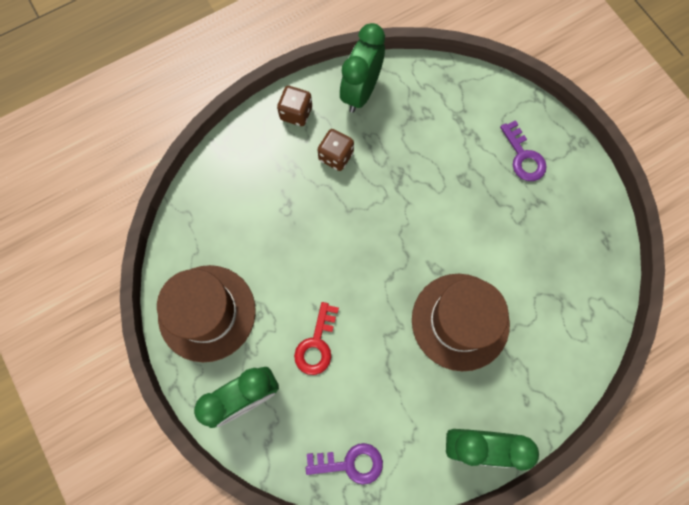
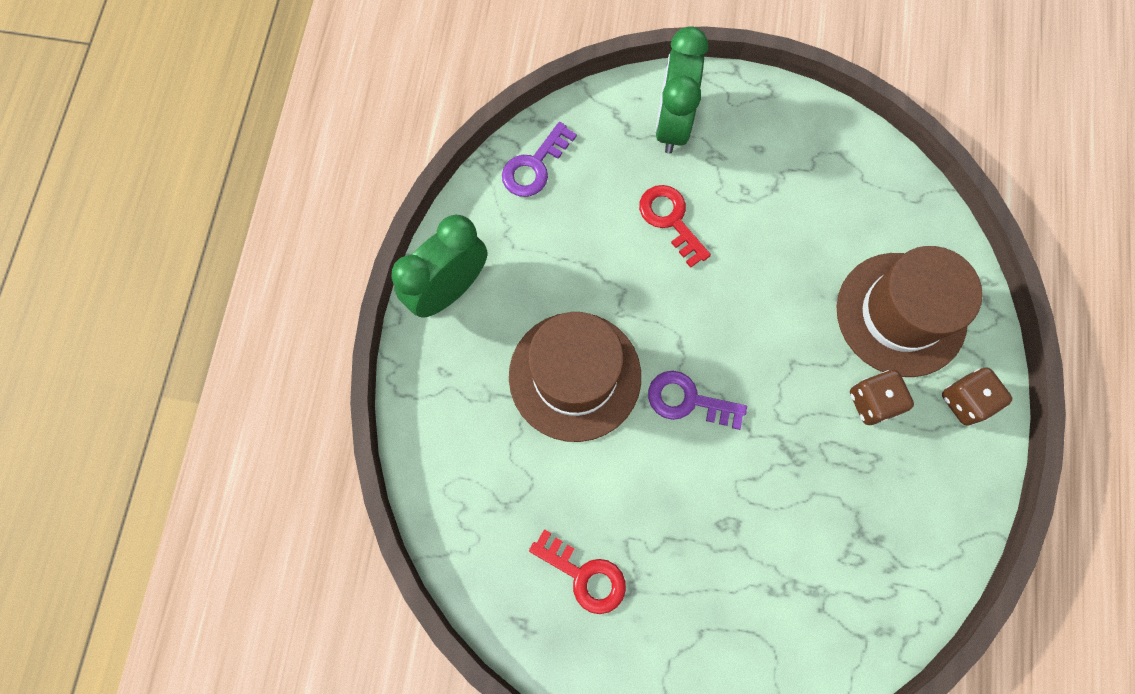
camera: 130 degrees right, 0 degrees up
(207, 313) = (787, 145): brown hat -> brown hat (901, 314)
(361, 92) = (941, 501): green clock -> none
(523, 157) = (702, 626): purple key -> purple key (688, 400)
(555, 230) = (584, 575): none -> red key

